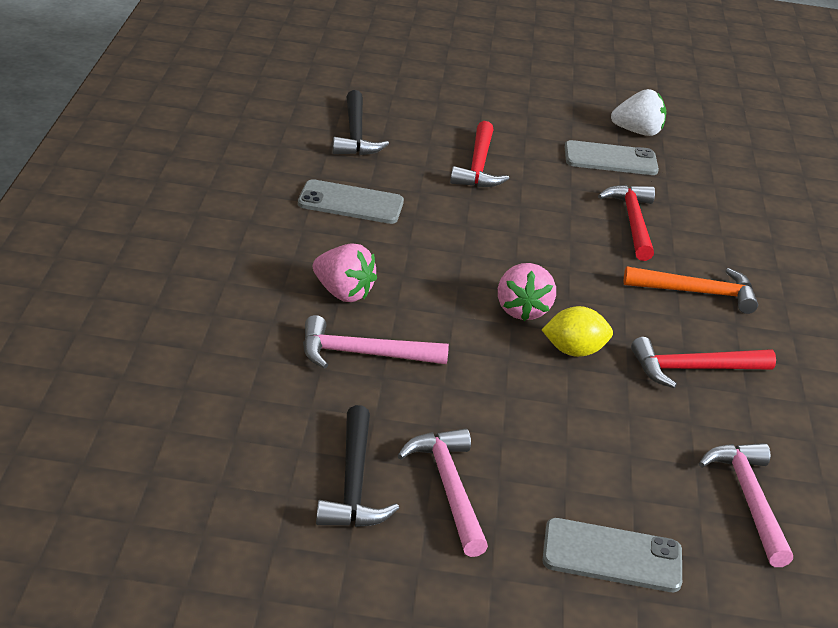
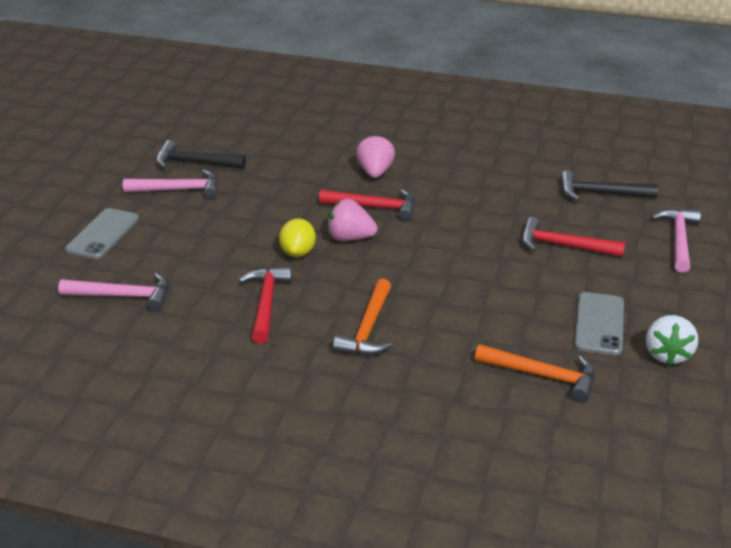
camera: 105 degrees right, 0 degrees up
(342, 293) = (375, 172): pink strawberry -> pink strawberry turned 135 degrees clockwise
(350, 203) = (491, 184): grey phone -> none
(363, 354) = (308, 174): pink hammer -> pink hammer (678, 239)
(632, 222) = (481, 315): red hammer -> red hammer (374, 207)
(707, 194) = (543, 375): none -> orange hammer

